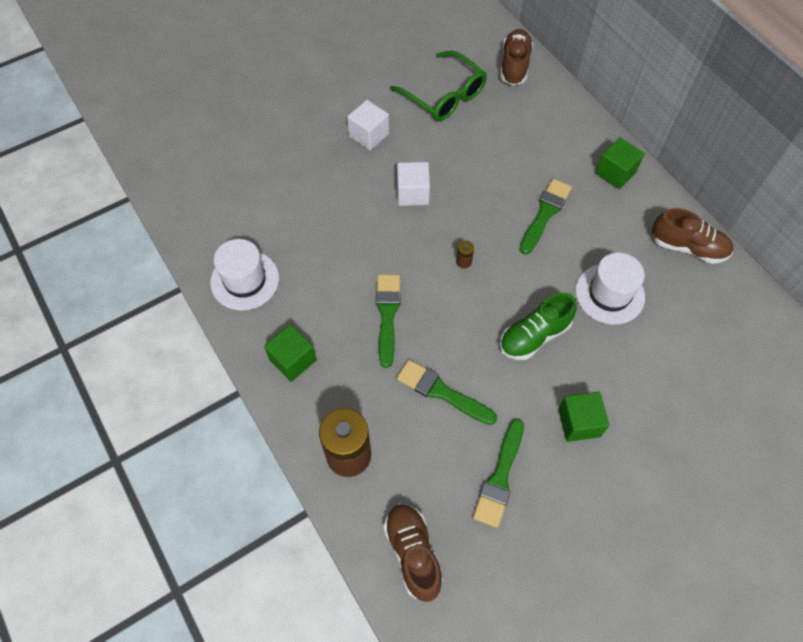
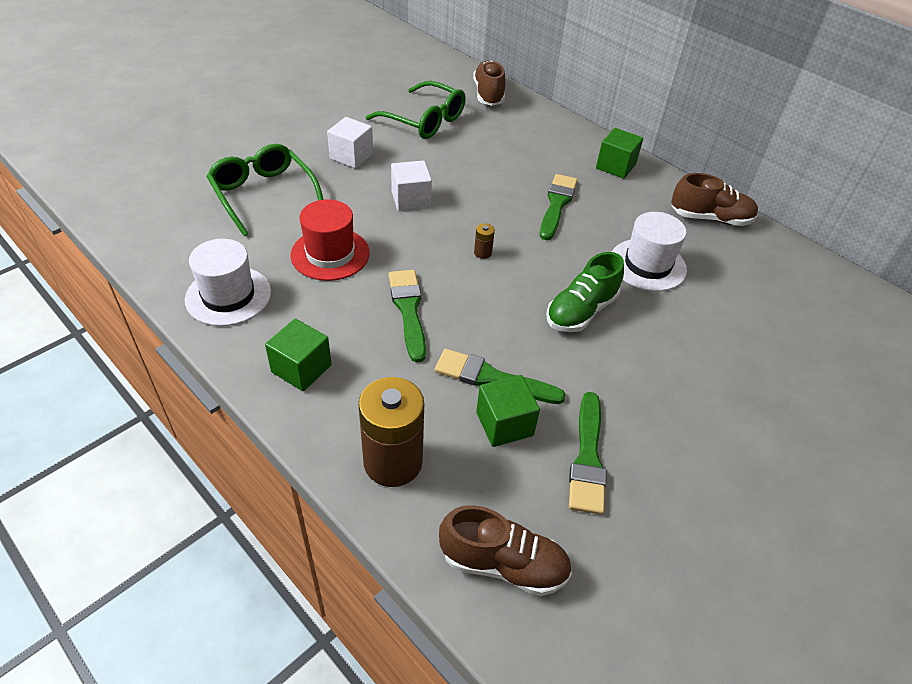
camera: 15 degrees left, 15 degrees down
(286, 173) = (263, 195): none -> green glasses
(332, 247) = (330, 254): none -> red hat
(413, 553) = (503, 564): brown shoe -> brown shoe turned 135 degrees clockwise
(579, 422) = (659, 388): green cube -> green cube (504, 424)

